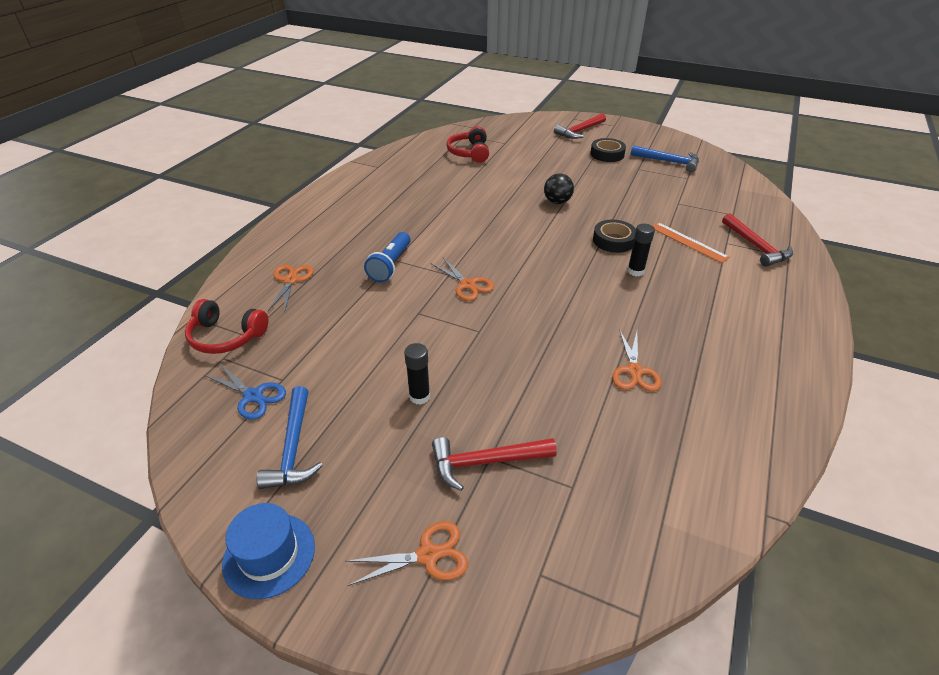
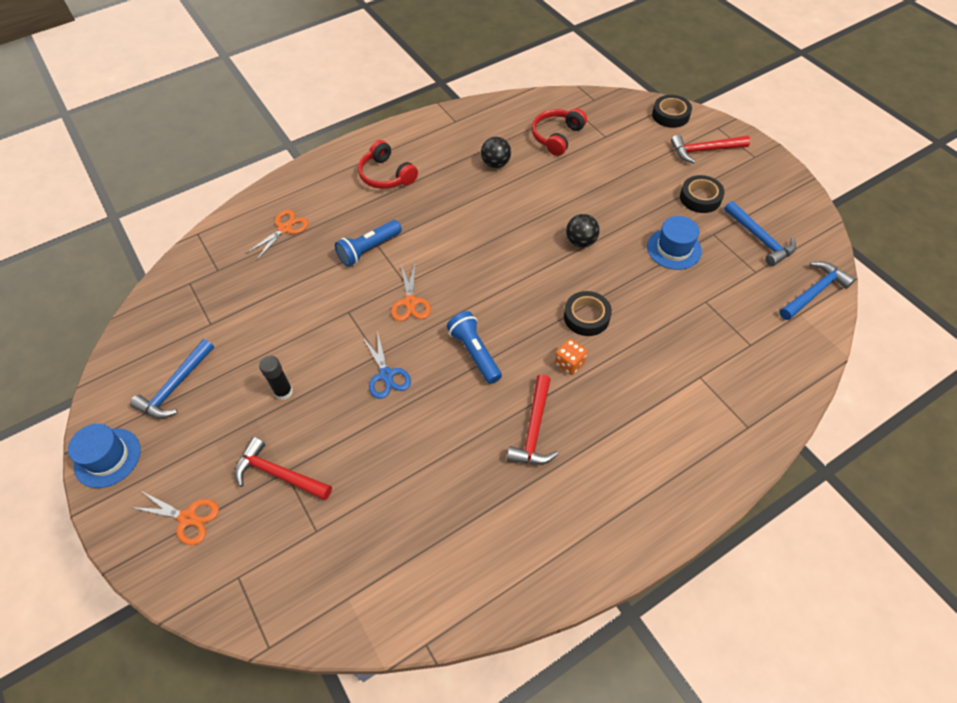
camera: 35 degrees right, 15 degrees up
(226, 336) = (204, 264): red headphones -> red headphones (386, 175)
(253, 396) = (183, 328): blue scissors -> blue scissors (386, 375)
(440, 180) = (496, 164): none -> black ball
(536, 121) = (670, 115): none -> black tape
(559, 294) = (475, 353): none -> blue flashlight
(624, 184) = (674, 249): none -> blue hat
(634, 371) = (459, 464): orange scissors -> none
(635, 271) = (569, 363): black glue stick -> orange dice
(688, 242) = (659, 355): orange ruler -> none
(732, 176) = (814, 292): none -> blue hammer
(756, 246) = (726, 397): red hammer -> red hammer (534, 429)

